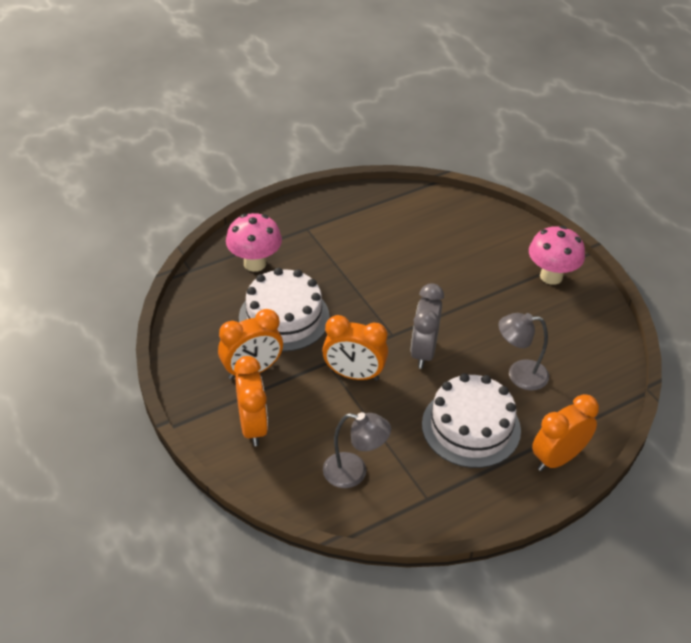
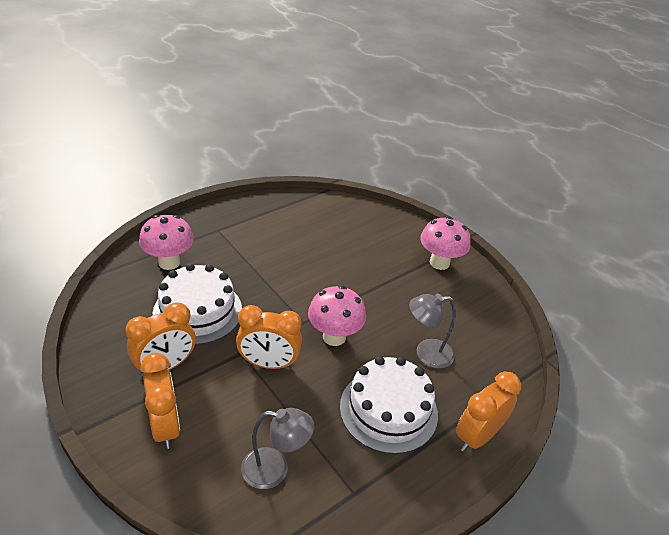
camera: 10 degrees left, 5 degrees down
(423, 351) = (334, 337): grey clock -> pink mushroom

